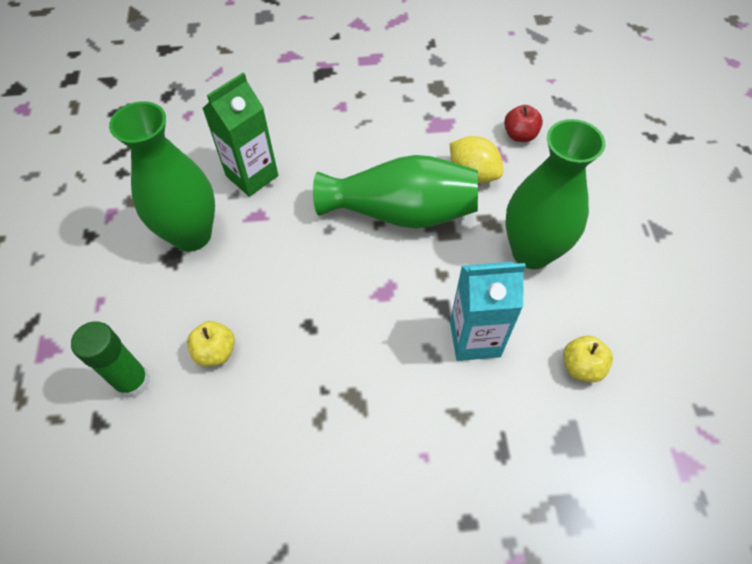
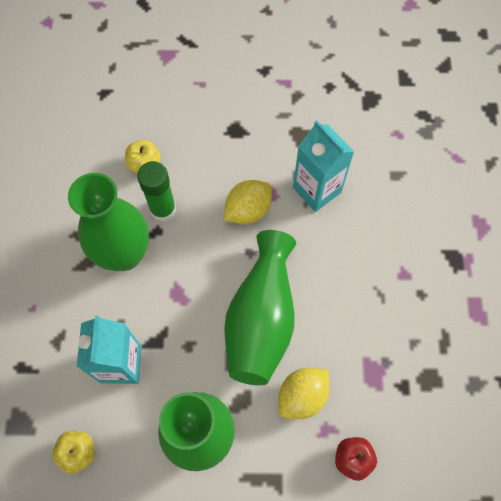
camera: 95 degrees right, 10 degrees up
(133, 381) = (130, 111): green glue stick -> green glue stick (163, 209)
(192, 235) = (256, 143): green vase -> green vase (124, 254)
(252, 176) = (317, 190): green carton -> turquoise carton
(277, 235) = (248, 210): none -> yellow lemon

